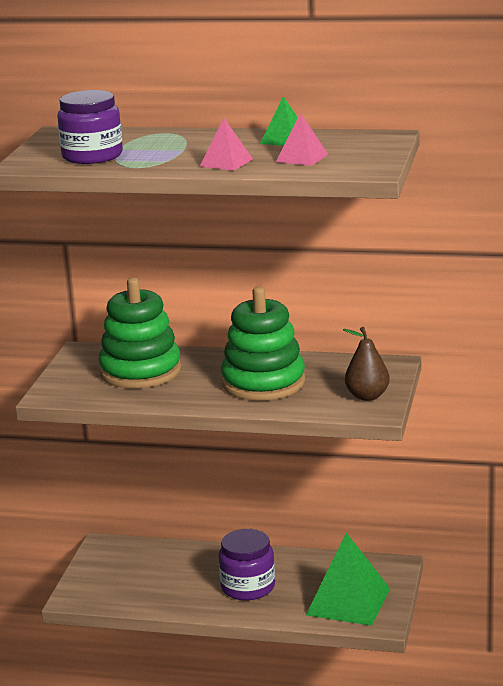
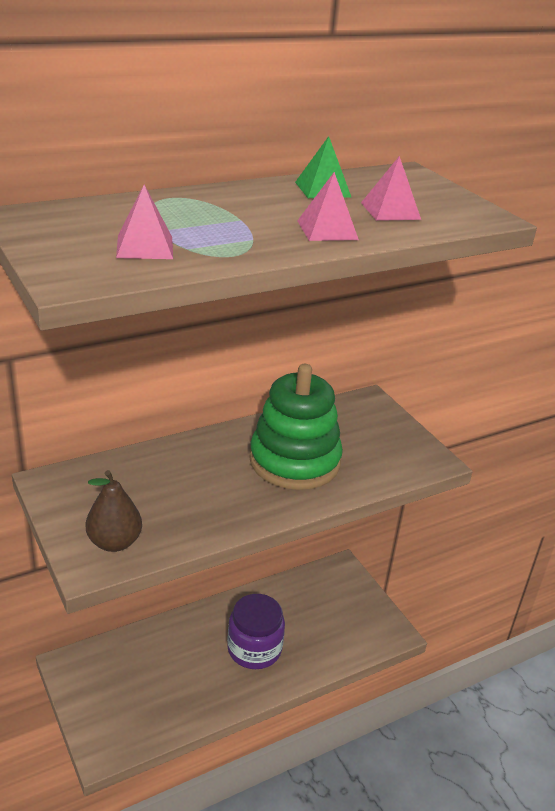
camera: 45 degrees left, 10 degrees up
(92, 156) = (145, 247): purple jar -> pink pyramid
(140, 371) = (154, 489): green stacking toy -> none
(348, 601) = (347, 623): green pyramid -> none
(367, 396) = (402, 445): brown pear -> brown pear (114, 542)

